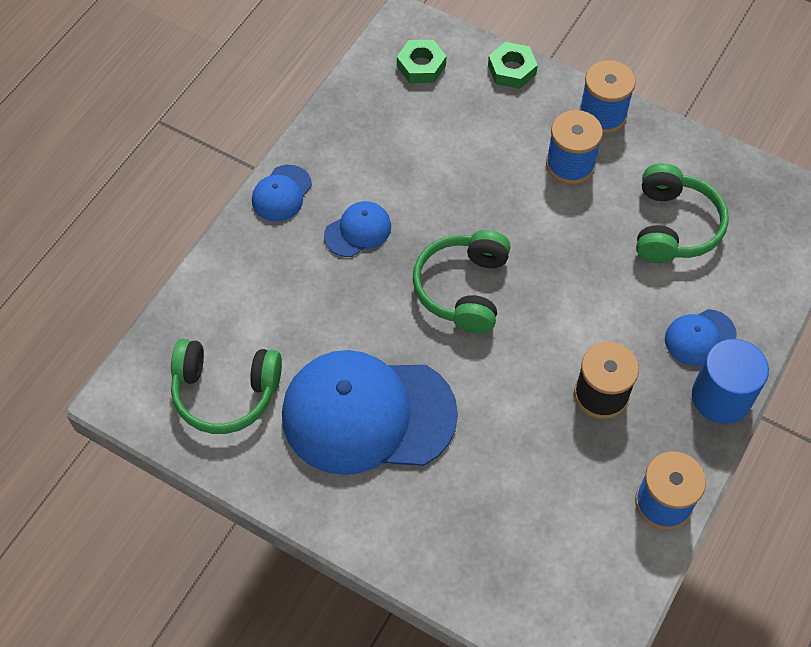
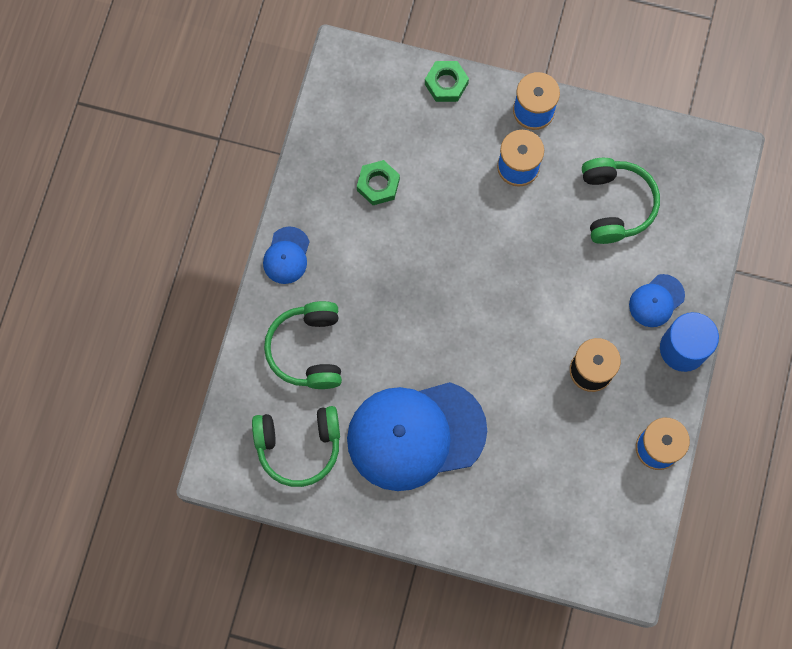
camera: 15 degrees left, 15 degrees up
(358, 231) = (360, 274): blue cap -> none
(421, 66) = (367, 99): green nut -> green nut (378, 185)
(463, 289) = (460, 306): green headphones -> green headphones (308, 350)

